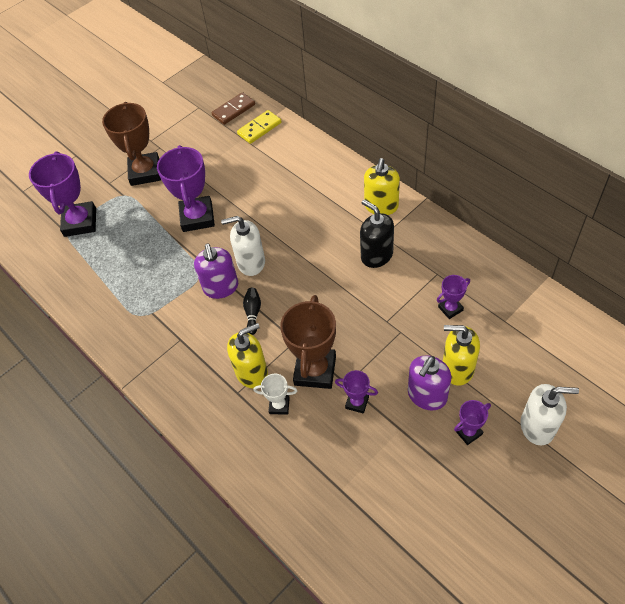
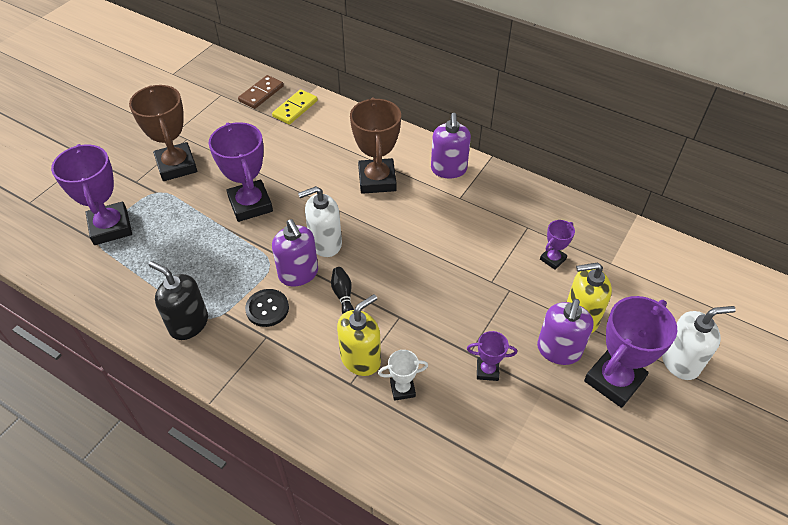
camera: 20 degrees left, 5 degrees down
(187, 315) = (267, 308): none -> black button
(315, 370) = (431, 344): brown trophy -> brown trophy (377, 180)
(376, 255) = (459, 217): black soap dispenser -> black soap dispenser (188, 324)
(381, 206) = (448, 169): yellow soap dispenser -> purple soap dispenser
(468, 432) = (614, 380): purple trophy -> purple trophy, size x2.02

